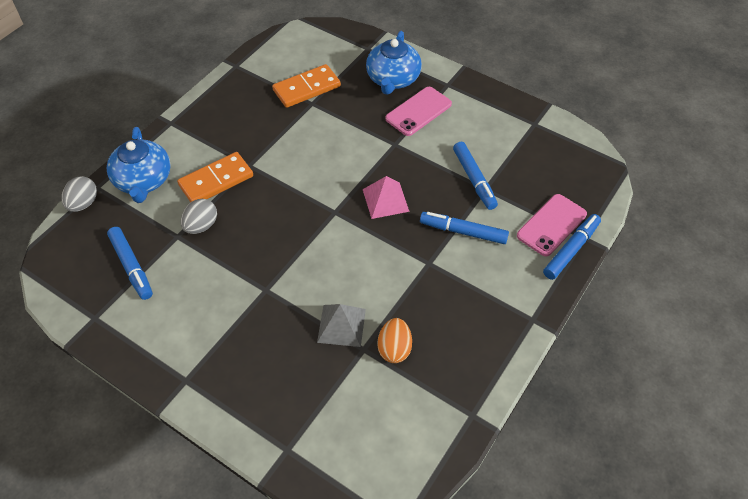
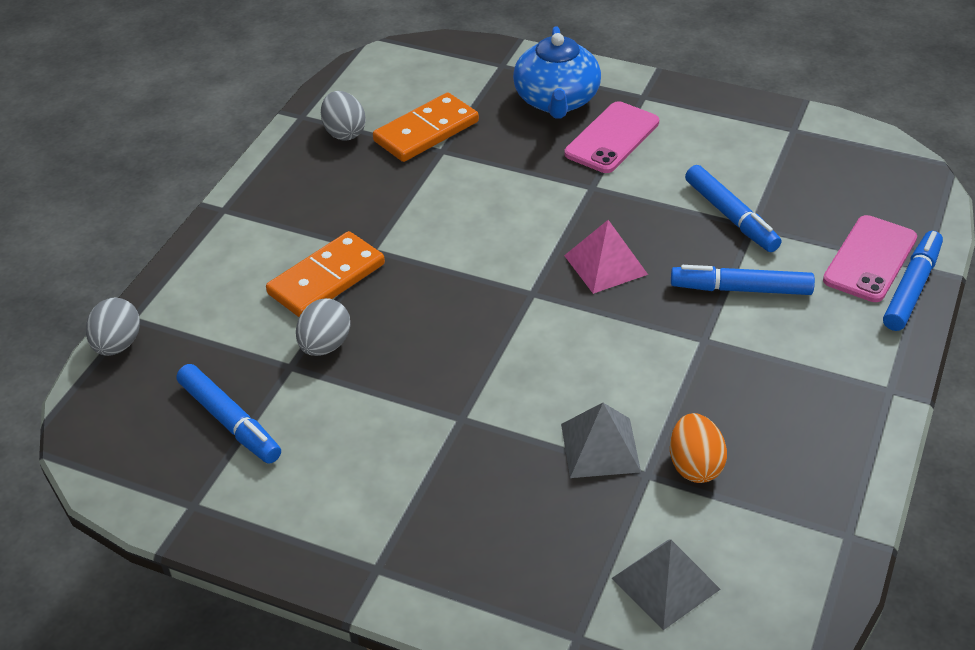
camera: 10 degrees left, 10 degrees down
(143, 181) = (207, 297): blue teapot -> none
(257, 81) = (344, 132): none -> grey egg
(350, 424) = (665, 583): none -> grey pyramid

